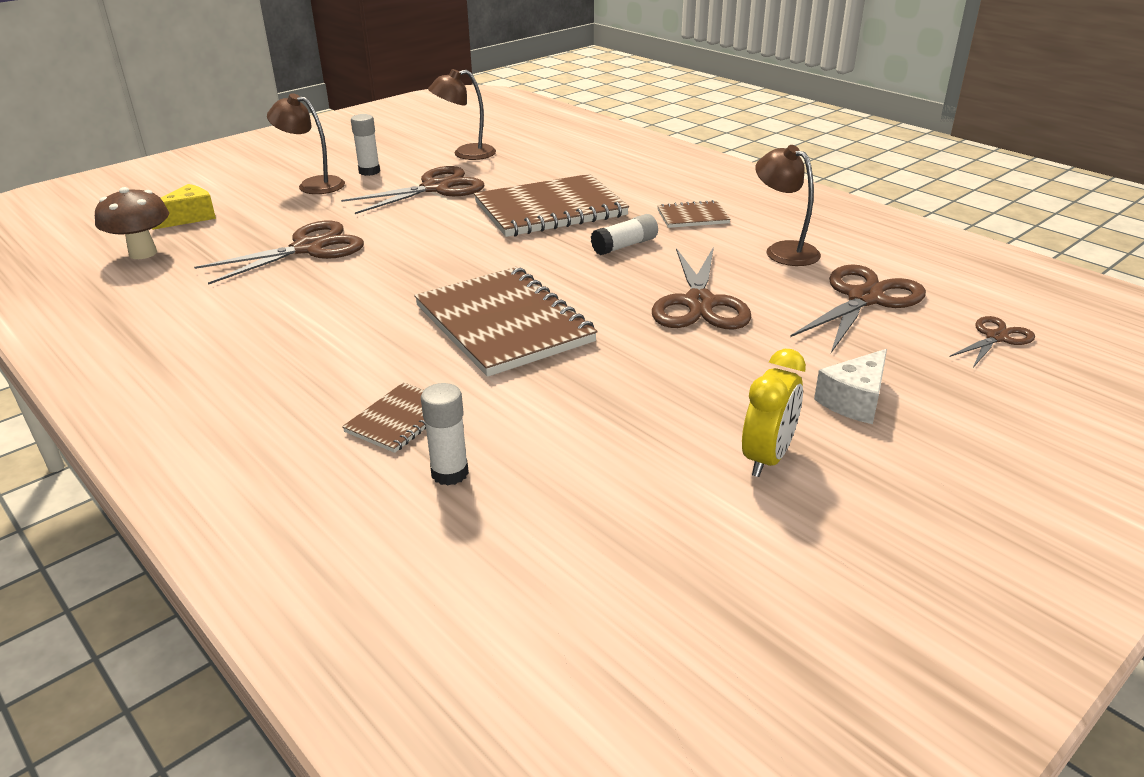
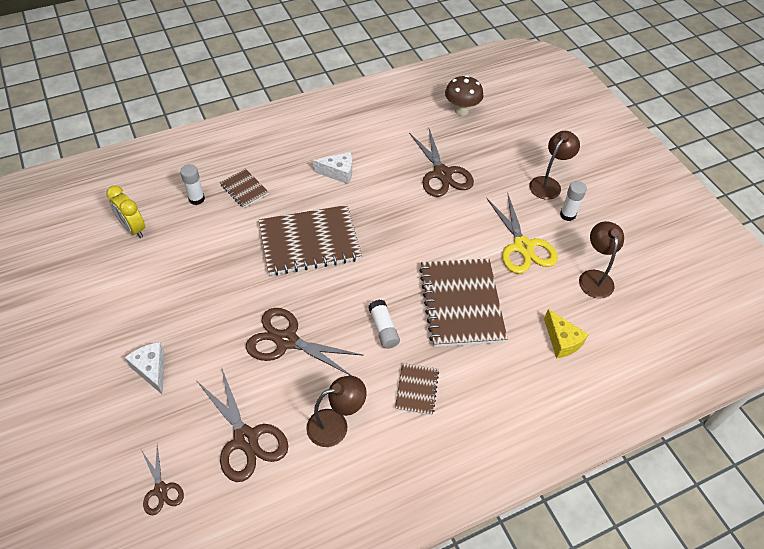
camera: 105 degrees right, 20 degrees up
(189, 217) = (508, 127): yellow cheese -> yellow cheese (562, 341)
(326, 330) = (338, 173): none -> white cheese
(435, 188) = (523, 246): brown scissors -> yellow scissors
(767, 458) = (135, 310): yellow clock -> yellow clock (133, 229)

